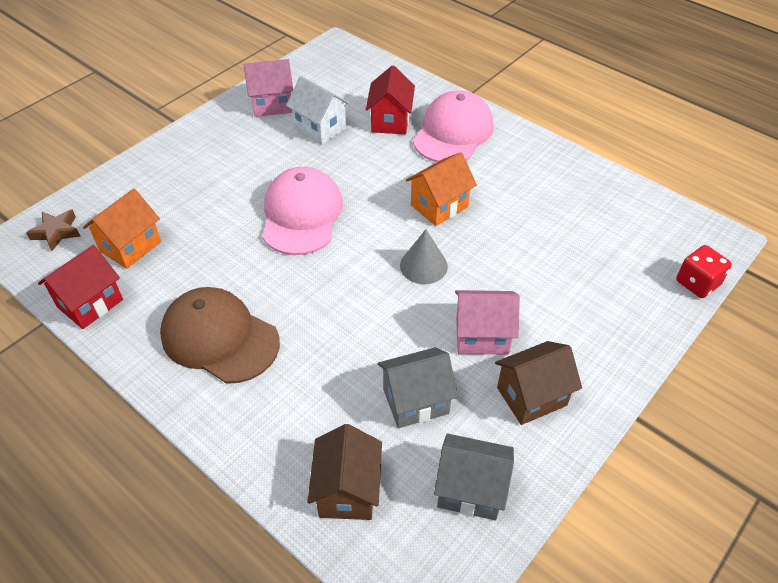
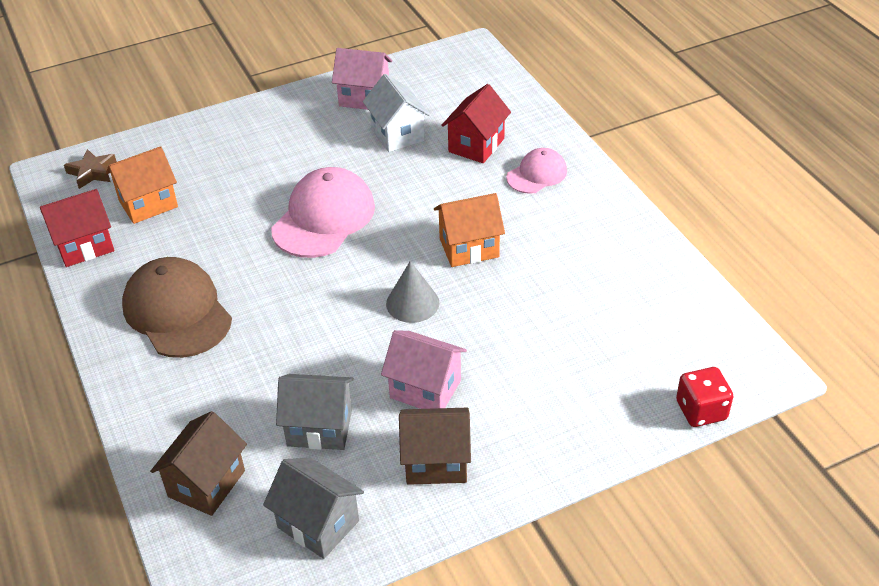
camera: 25 degrees right, 5 degrees down
(453, 132) = (537, 174): pink cap -> pink cap, size x0.57

